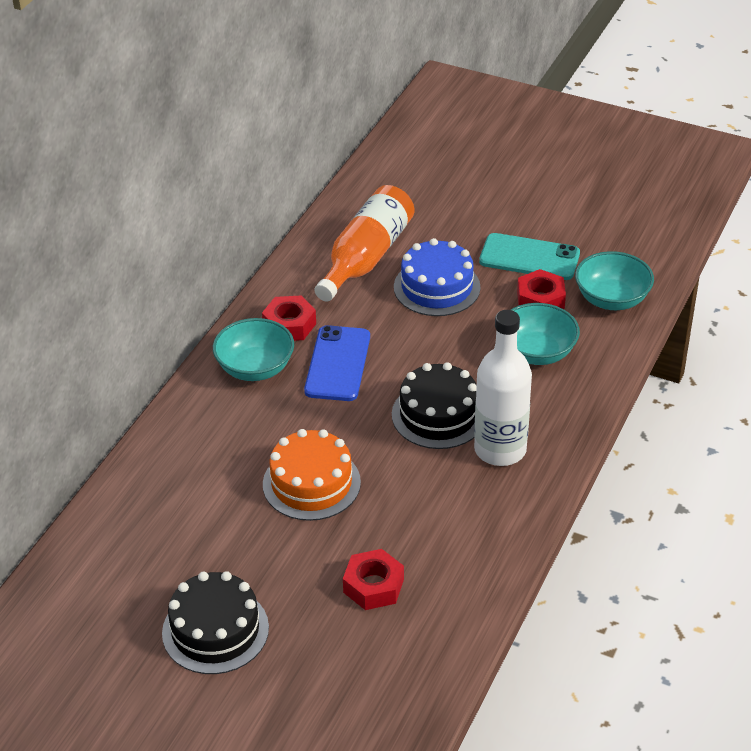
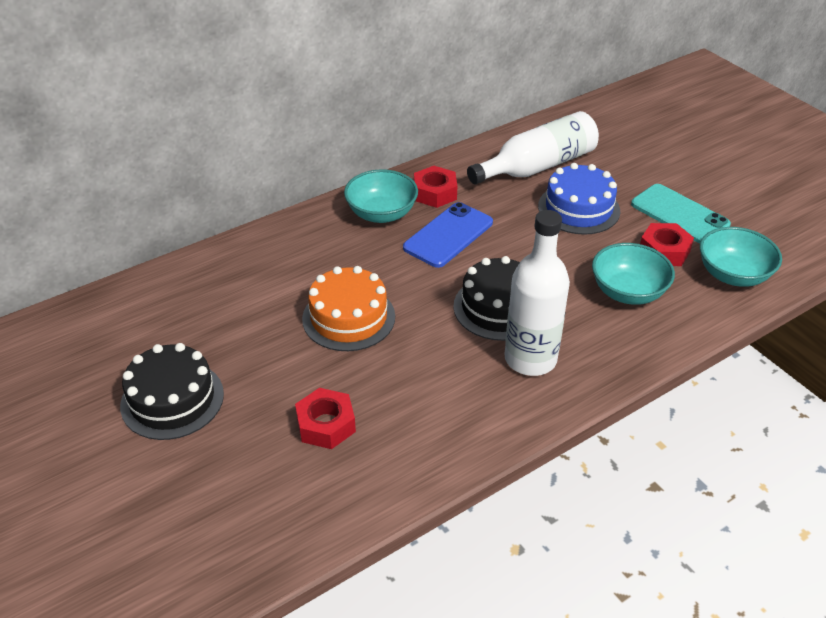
camera: 30 degrees right, 0 degrees up
(366, 257) = (537, 166): orange bottle -> white bottle

